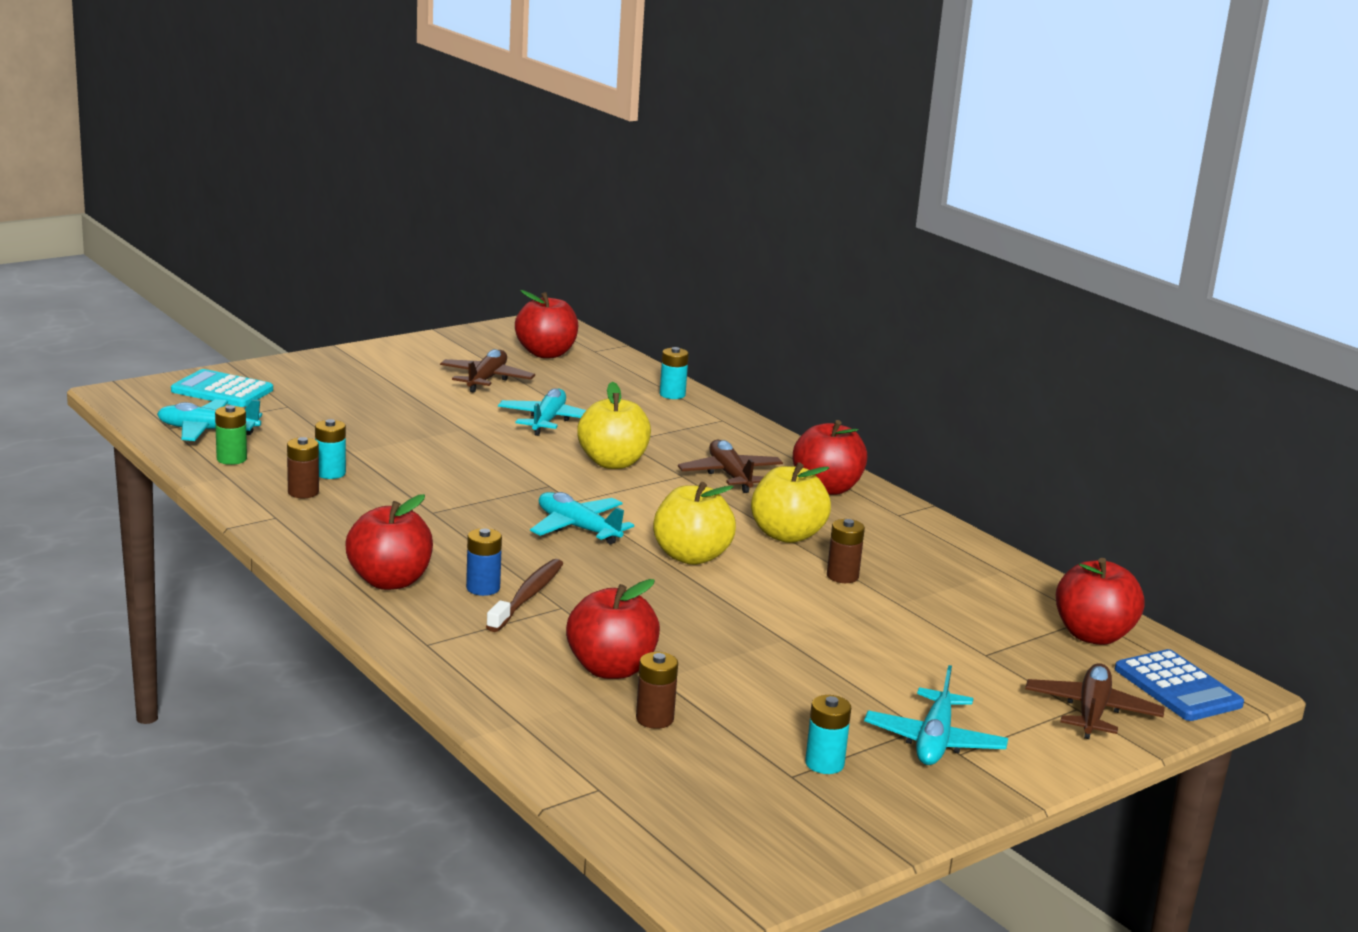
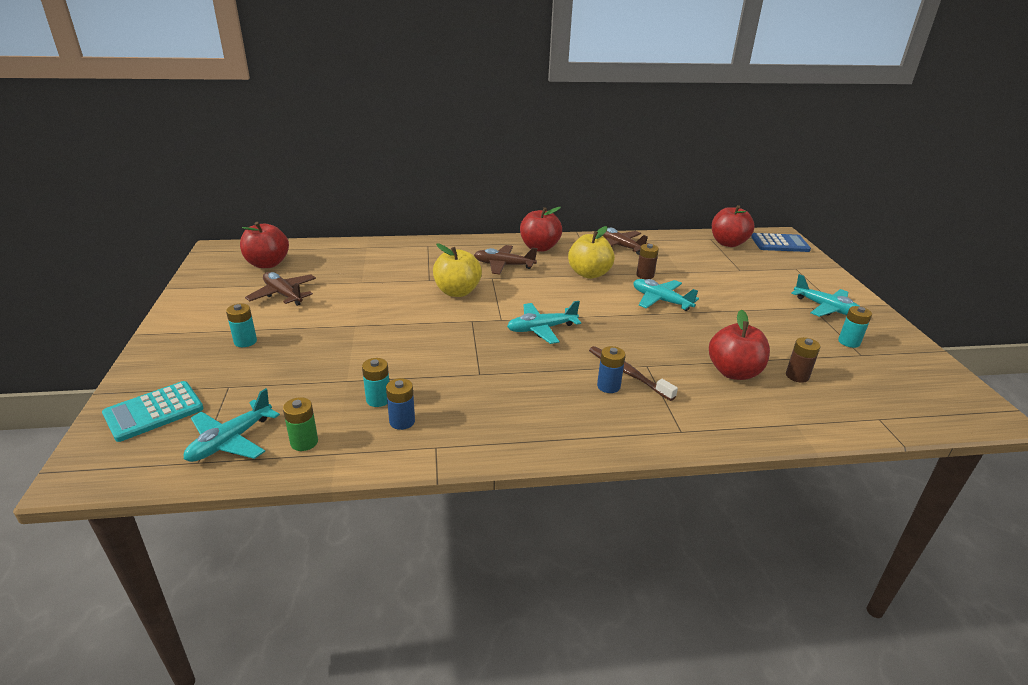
camera: 60 degrees left, 10 degrees up
(303, 492) = (402, 421): brown battery -> blue battery
(390, 581) = (580, 421): red apple -> none
(547, 421) = (374, 293): turquoise plane -> turquoise plane (661, 300)
(672, 394) = (378, 247): turquoise battery -> turquoise battery (245, 341)
(691, 556) = (600, 306): yellow apple -> none
(1092, 712) = (800, 266): brown plane -> brown plane (619, 246)

